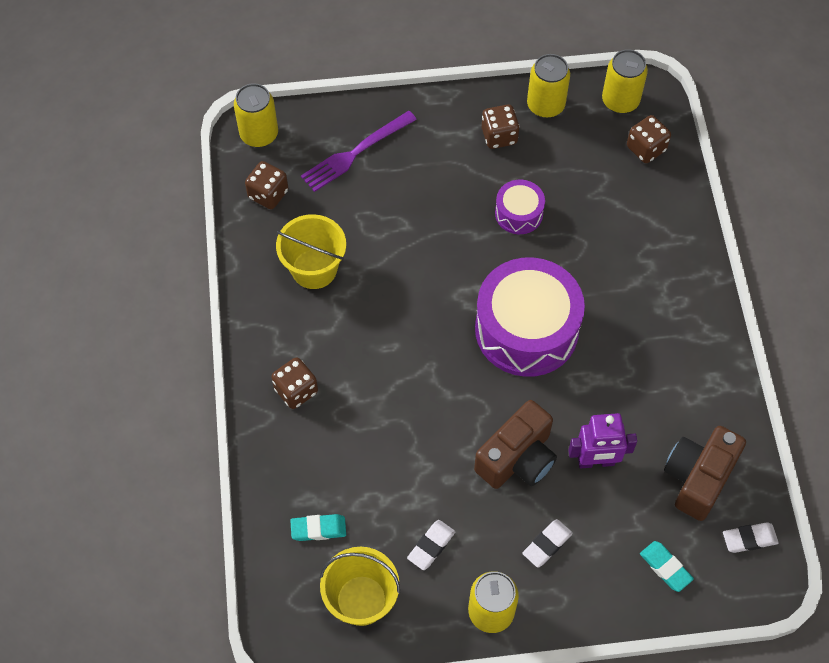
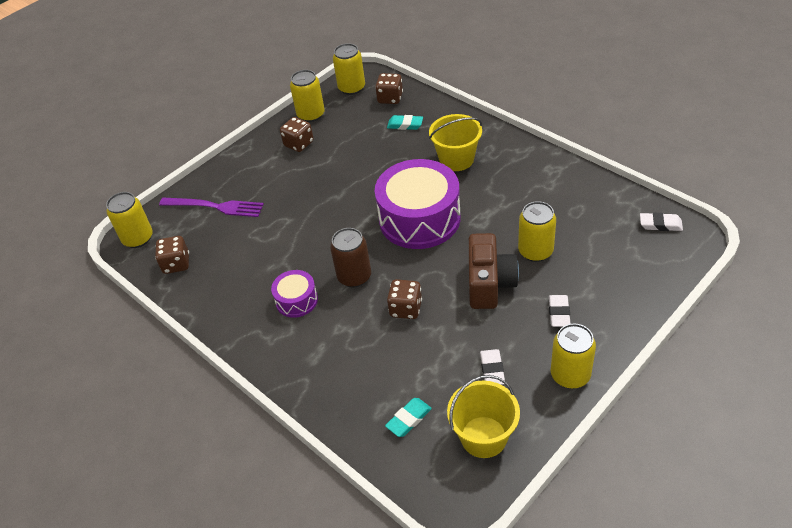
camera: 35 degrees left, 15 degrees down
(296, 390) = (307, 353): brown dice -> brown dice (406, 308)
(314, 269) = (250, 281): yellow bucket -> yellow bucket (456, 159)
(355, 153) = (215, 207): purple fork -> purple fork turned 90 degrees counterclockwise
(406, 344) = (354, 277): none -> brown can
(518, 213) = (351, 170): purple drum -> purple drum (296, 300)
(596, 461) = (535, 251): purple robot -> yellow can
(665, 567) = (636, 272): turquoise eraser -> turquoise eraser (405, 125)
(698, 478) = (599, 217): brown camera -> none
(749, 539) = (660, 224): white eraser -> white eraser turned 60 degrees clockwise

